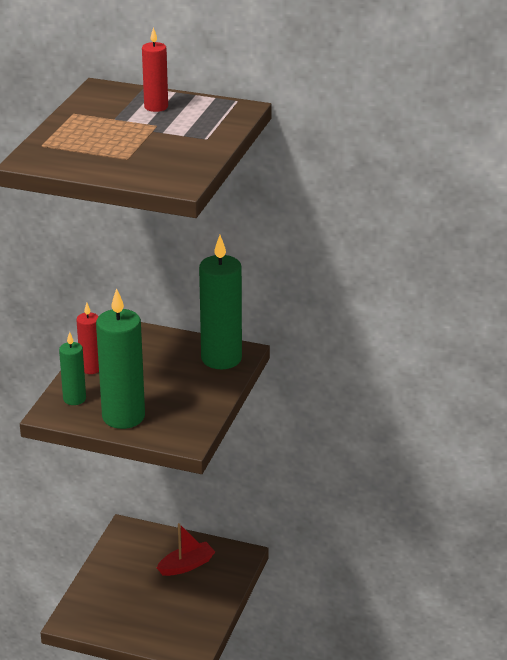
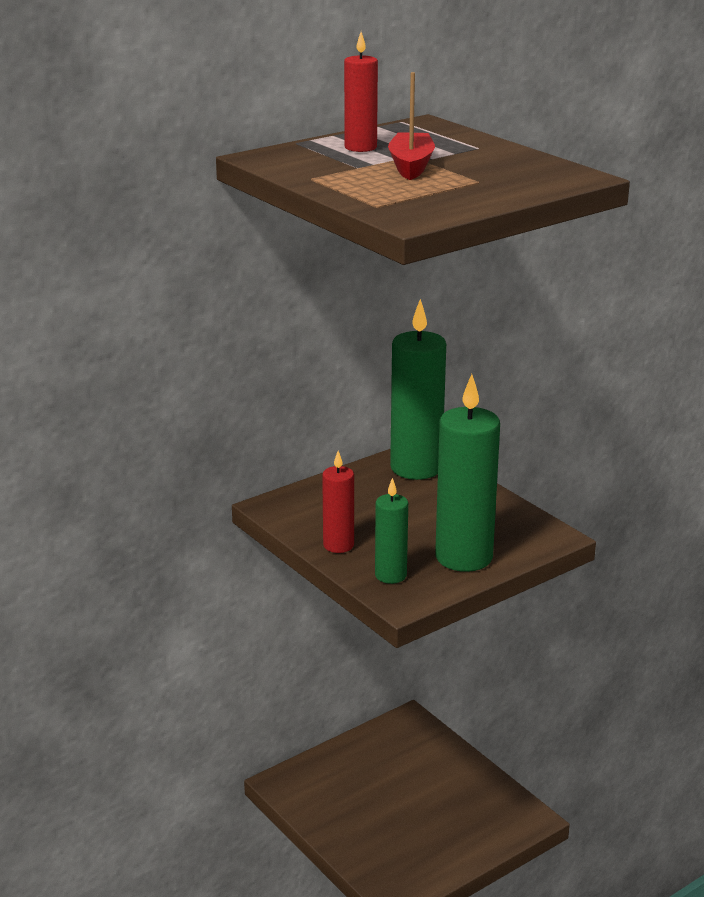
camera: 55 degrees left, 5 degrees down
(186, 565) = (388, 764): red boat -> red boat (411, 166)

